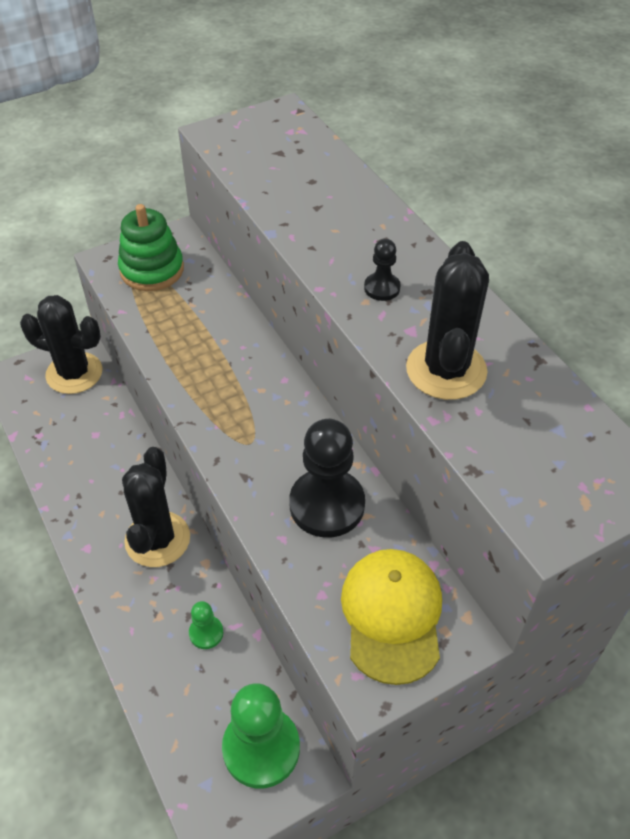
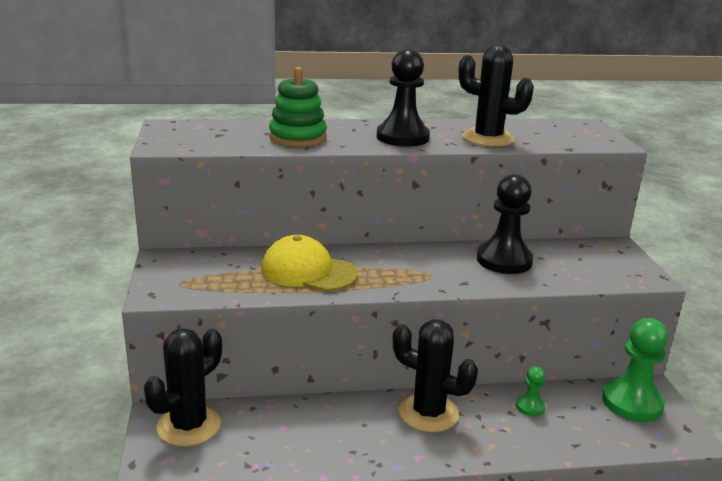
camera: 70 degrees left, 25 degrees down
(152, 270) = (195, 276): green stacking toy -> green stacking toy (298, 137)
(382, 288) = (402, 137): black pawn -> black pawn, size x2.07
(392, 615) = (599, 260): yellow cap -> yellow cap (308, 271)

